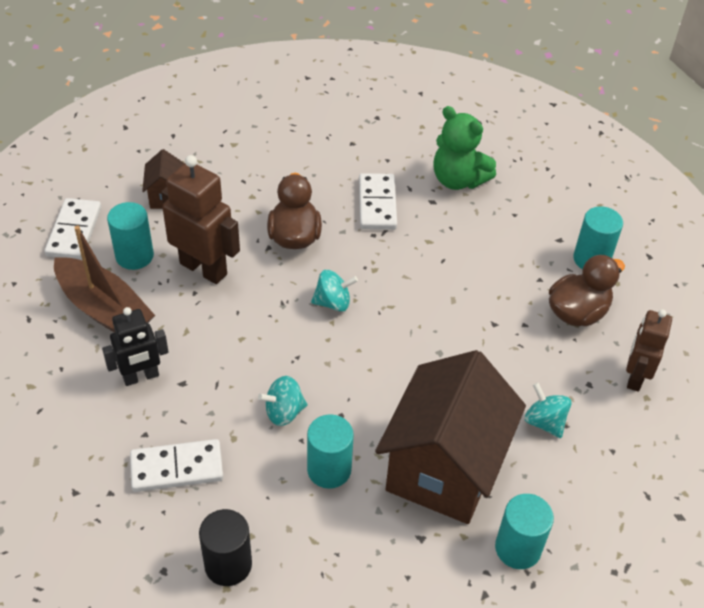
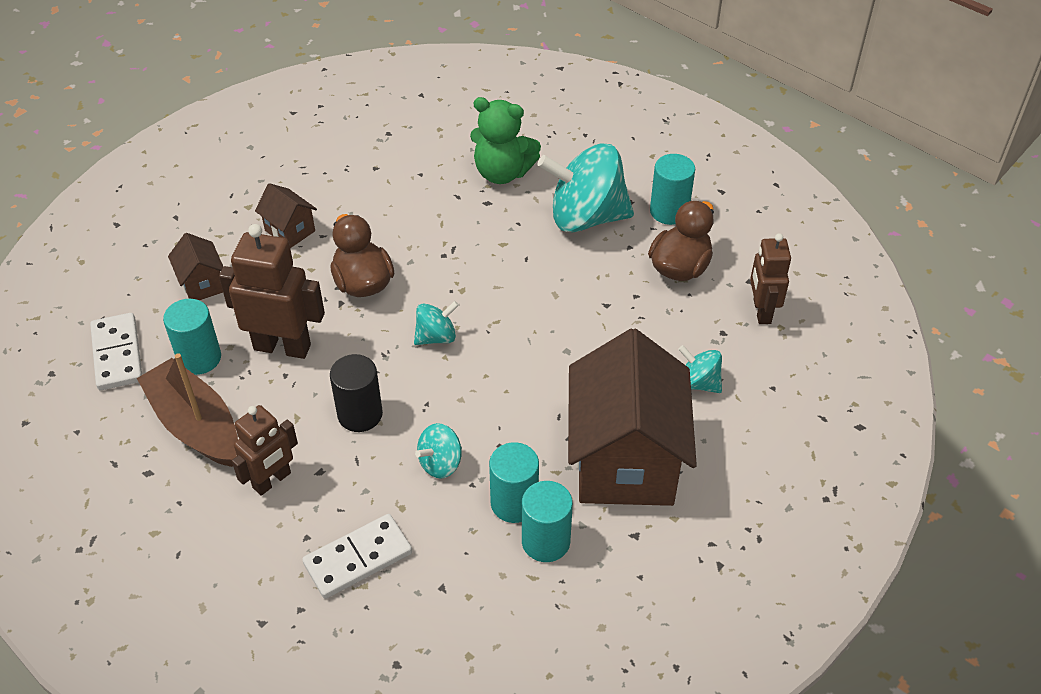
camera: 20 degrees left, 0 degrees up
(104, 309) = (195, 425): brown boat -> brown boat turned 150 degrees counterclockwise
(141, 377) = (272, 481): black robot -> brown robot
(228, 564) = (459, 633): black cylinder -> black cylinder (360, 414)
(257, 174) = (290, 231): none -> brown house
(377, 204) = (432, 222): white domino -> none
(513, 241) = (586, 217): none -> turquoise spinning top
(518, 548) = (729, 510): turquoise cylinder -> turquoise cylinder (545, 541)

